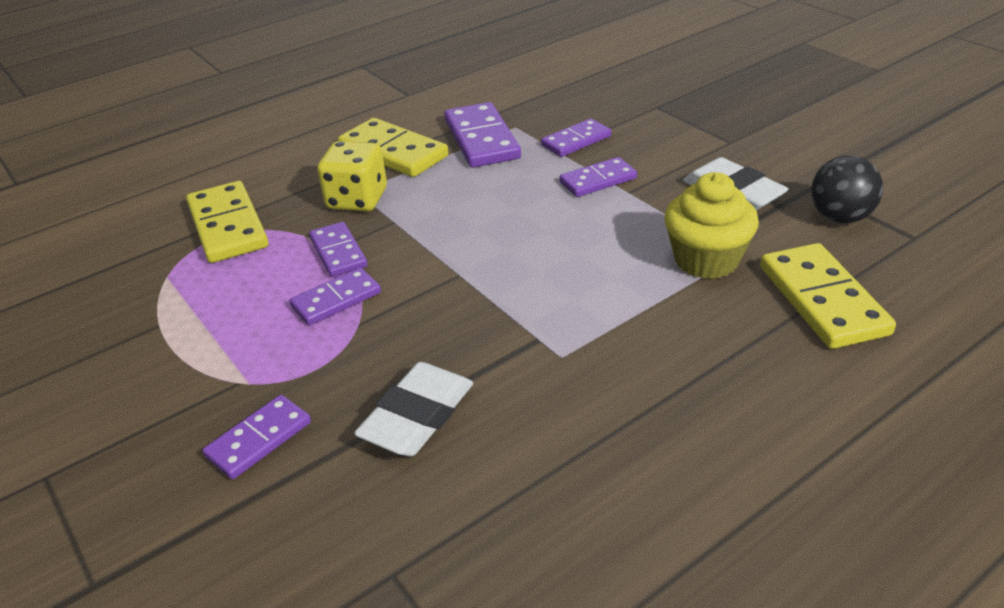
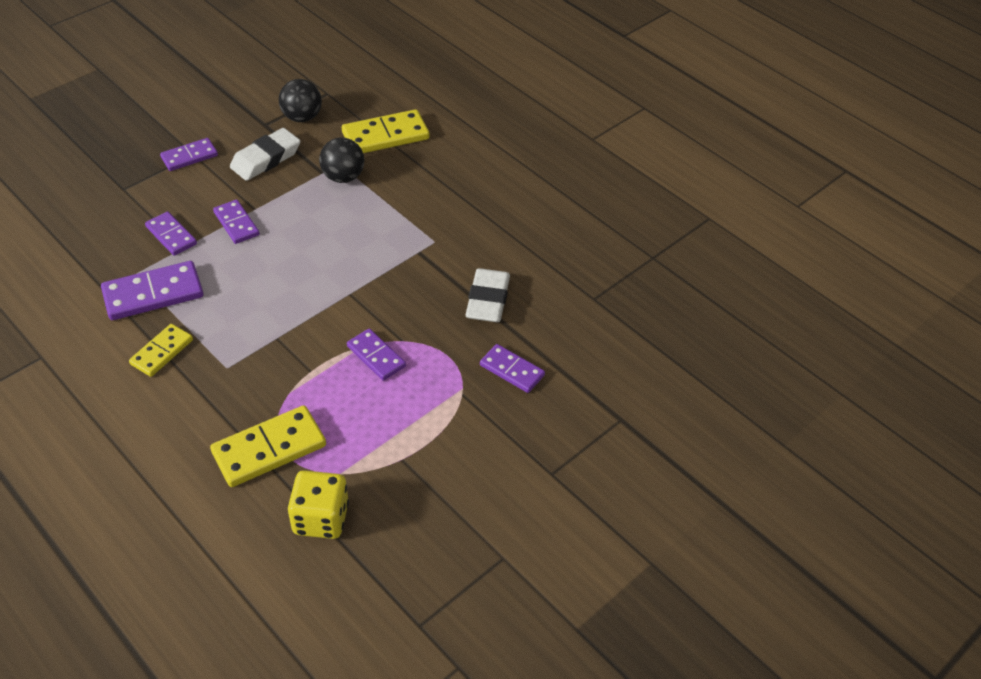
camera: 100 degrees left, 10 degrees up
(338, 252) = (317, 365): purple domino -> purple domino (189, 157)
(357, 199) = (240, 366): yellow dice -> yellow dice (321, 518)
(393, 152) = (162, 352): yellow domino -> yellow domino, size x0.62
(417, 416) = (488, 300): white eraser -> white eraser turned 75 degrees clockwise
(706, 260) = (343, 177): yellow cupcake -> black ball

